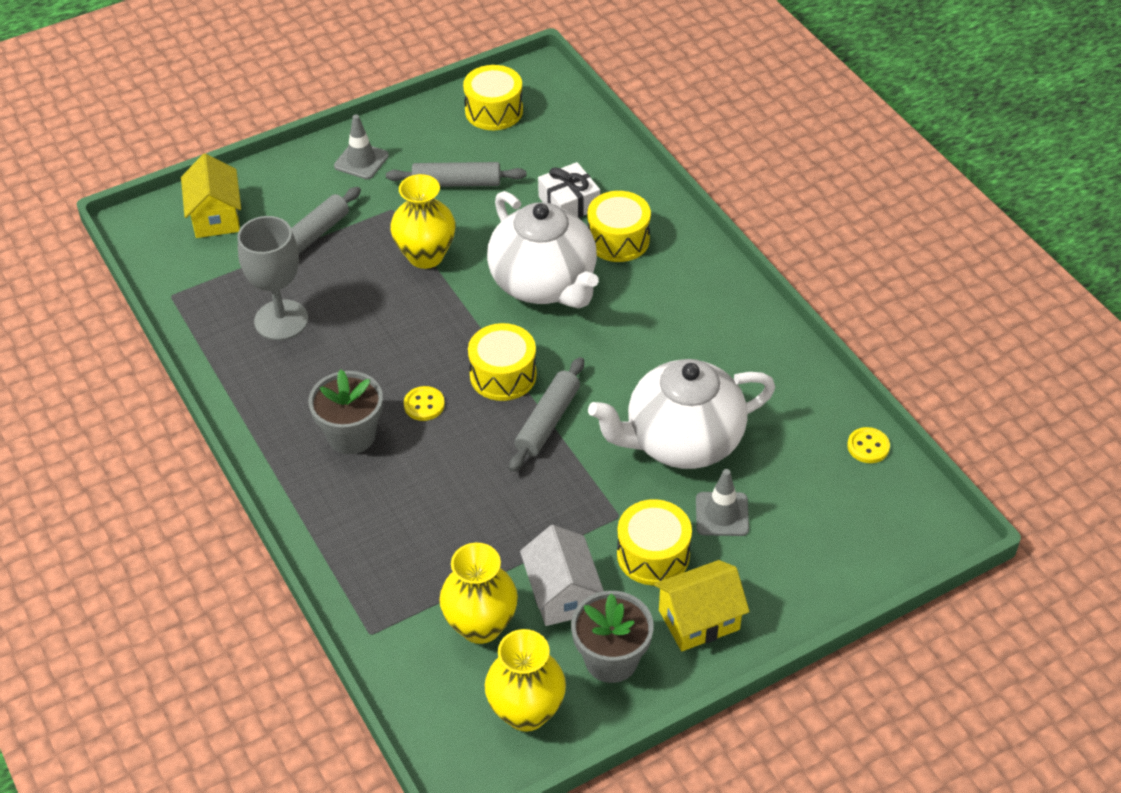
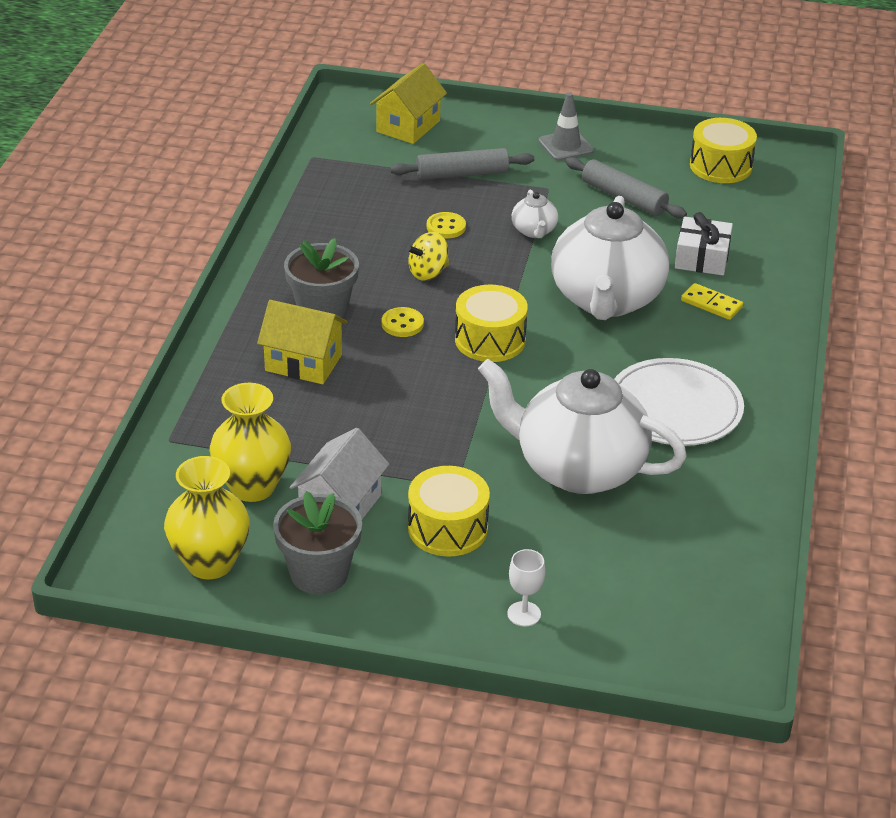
camera: 40 degrees right, 10 degrees down
(281, 320) = (369, 213): grey goblet -> none
(390, 345) = (428, 273): none -> yellow spinning top
(425, 256) = (534, 231): yellow vase -> white teapot
(547, 421) = (484, 390): grey rolling pin -> none
(618, 239) = (711, 304): yellow drum -> yellow domino
(688, 345) = (674, 408): none -> white plate
(699, 620) = (425, 595): yellow house -> yellow house (303, 363)
(722, 514) = (543, 538): grey traffic cone -> none
(776, 584) = (524, 614): none -> white goblet
(868, 446) = (743, 572): yellow button -> yellow button (446, 227)

